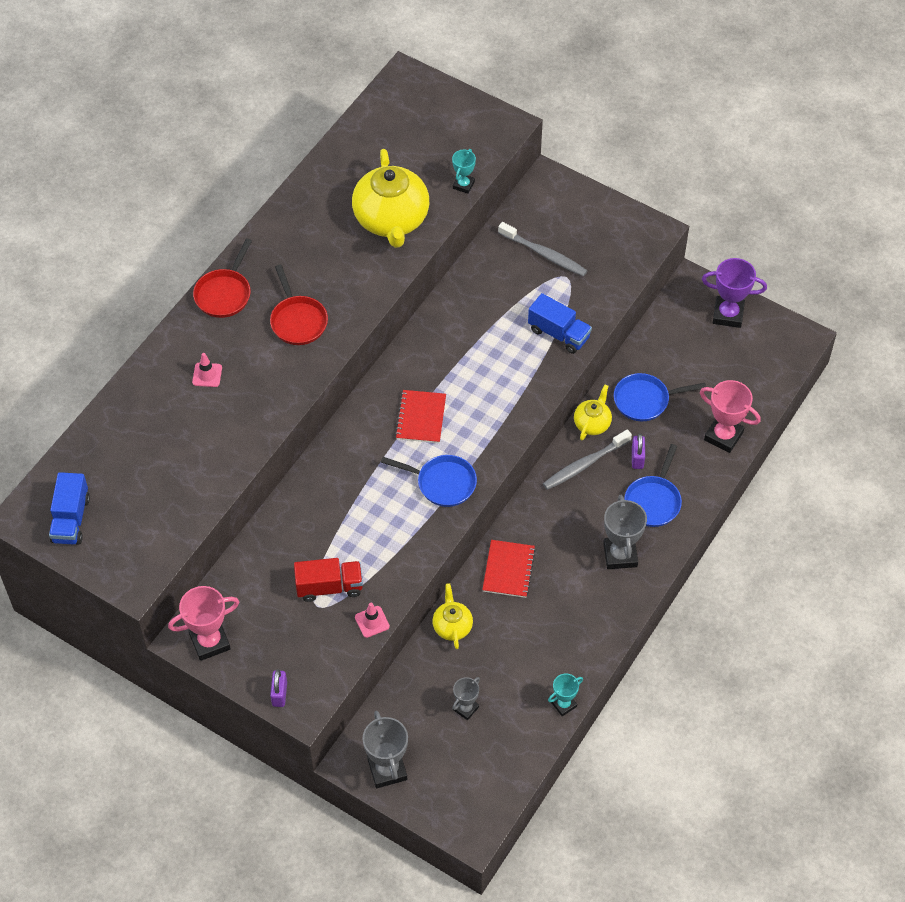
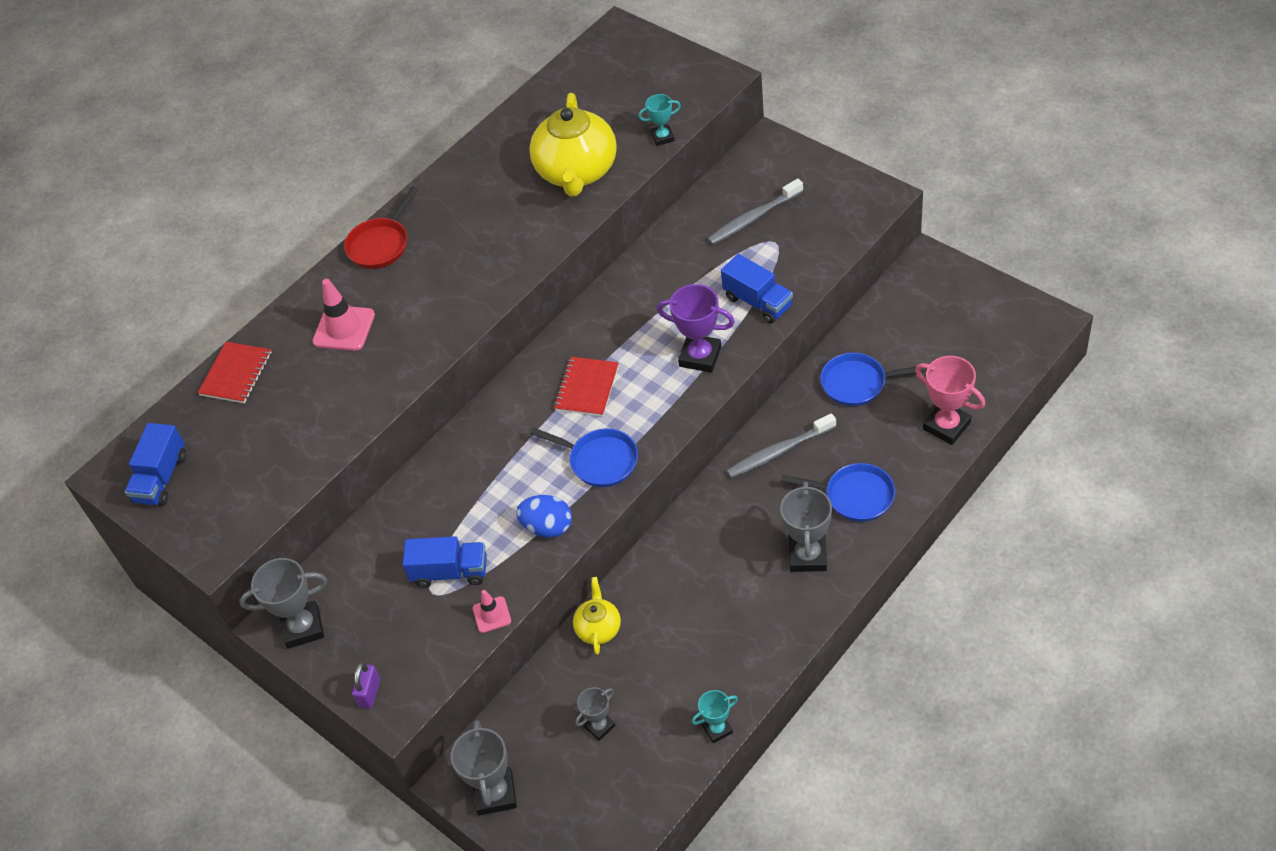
camera: 15 degrees right, 5 degrees down
(207, 375) = (344, 328): pink traffic cone -> pink traffic cone, size x1.72
(210, 642) = (303, 627): pink trophy -> grey trophy
(298, 321) = (454, 274): red pan -> none
(329, 587) = (450, 572): red truck -> blue truck
(407, 544) = (547, 527): none -> blue egg
(463, 185) = (662, 137): turquoise trophy -> turquoise trophy turned 45 degrees clockwise
(508, 570) = (674, 566): red notebook -> red notebook (236, 374)
(544, 254) = (753, 218): grey toothbrush -> grey toothbrush turned 105 degrees clockwise
(592, 423) = (793, 406): yellow teapot -> none
(637, 458) = (841, 447): purple padlock -> none
(653, 501) = (855, 496): blue pan -> blue pan turned 105 degrees counterclockwise
(728, 314) = (965, 293): purple trophy -> purple trophy (700, 356)

